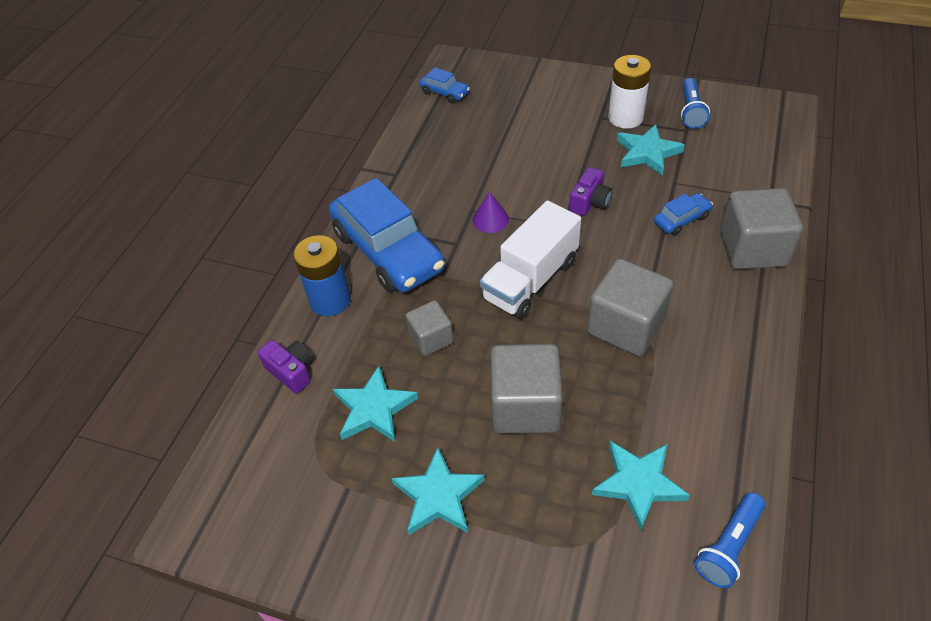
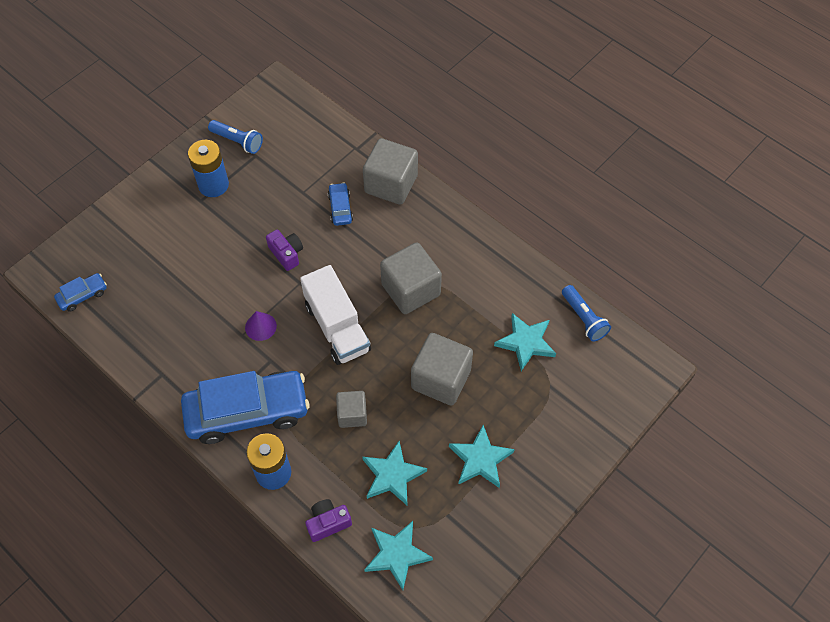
camera: 70 degrees left, 10 degrees up
(625, 118) = (213, 185): white battery -> blue battery
(647, 153) = (261, 192): turquoise star -> turquoise star (397, 555)

